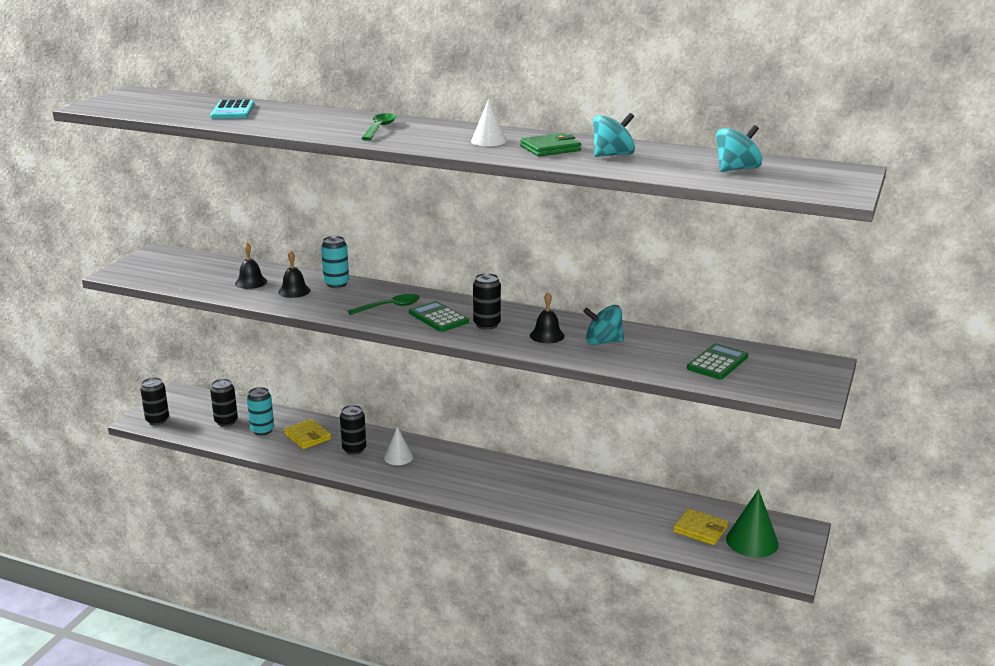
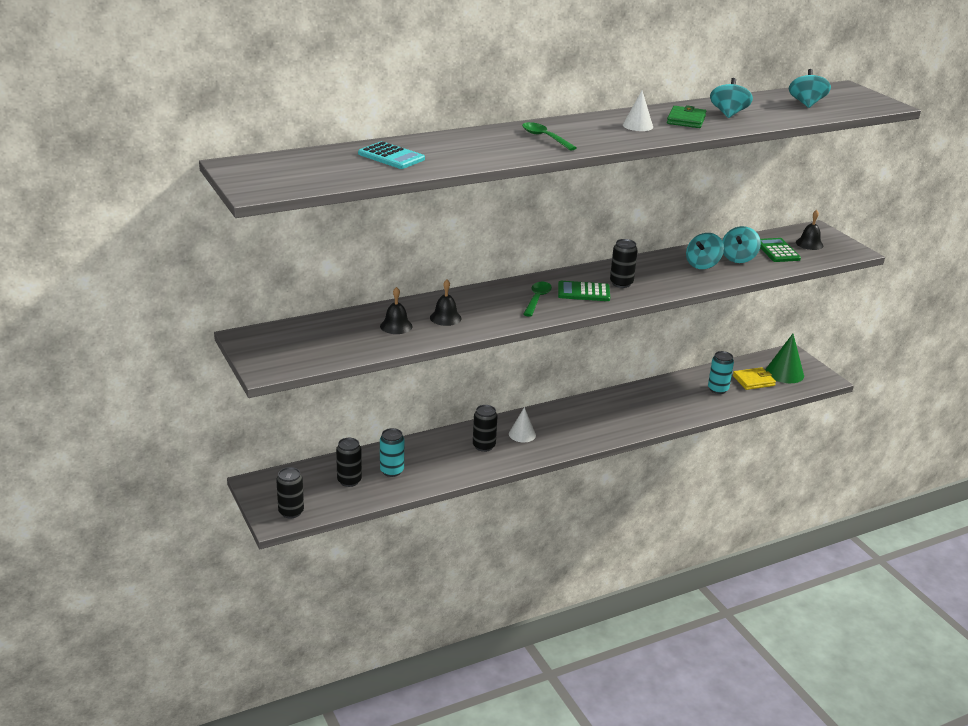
camera: 50 degrees left, 5 degrees up
(307, 436) = (433, 456): yellow wallet -> none
(336, 284) = (458, 299): turquoise can -> turquoise can (718, 389)
(547, 335) = (667, 274): black bell -> black bell (809, 244)
(655, 351) = (738, 258): none -> turquoise spinning top

